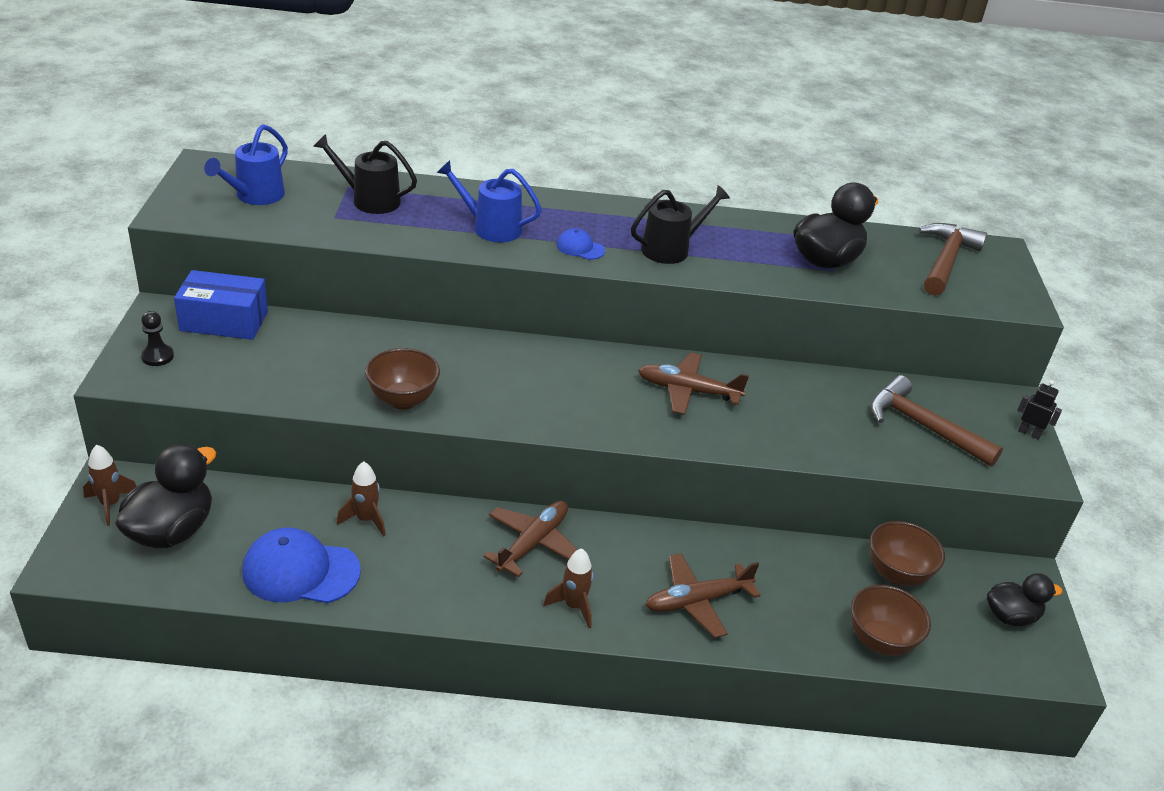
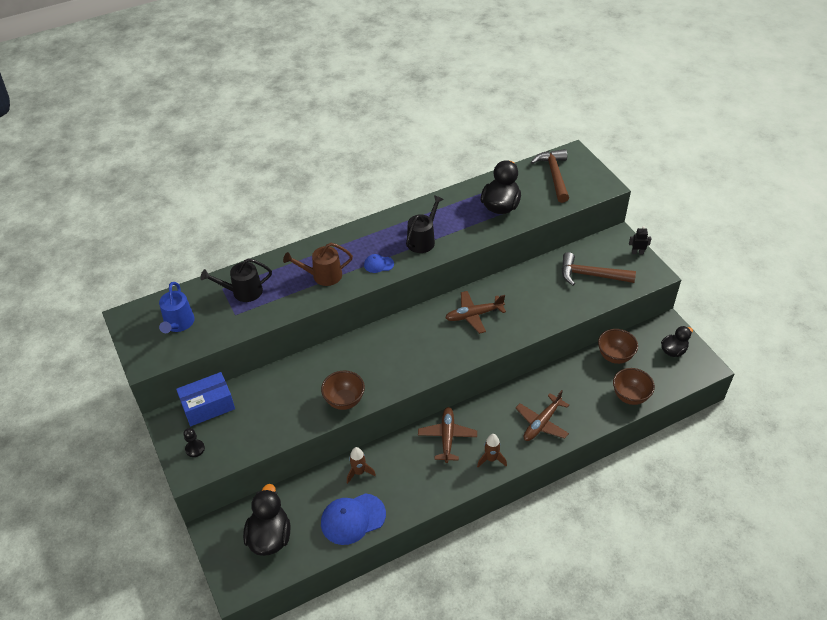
camera: 25 degrees left, 10 degrees up
(110, 504) = (224, 542): brown rocket -> none
(491, 228) = (323, 276): blue watering can -> brown watering can

